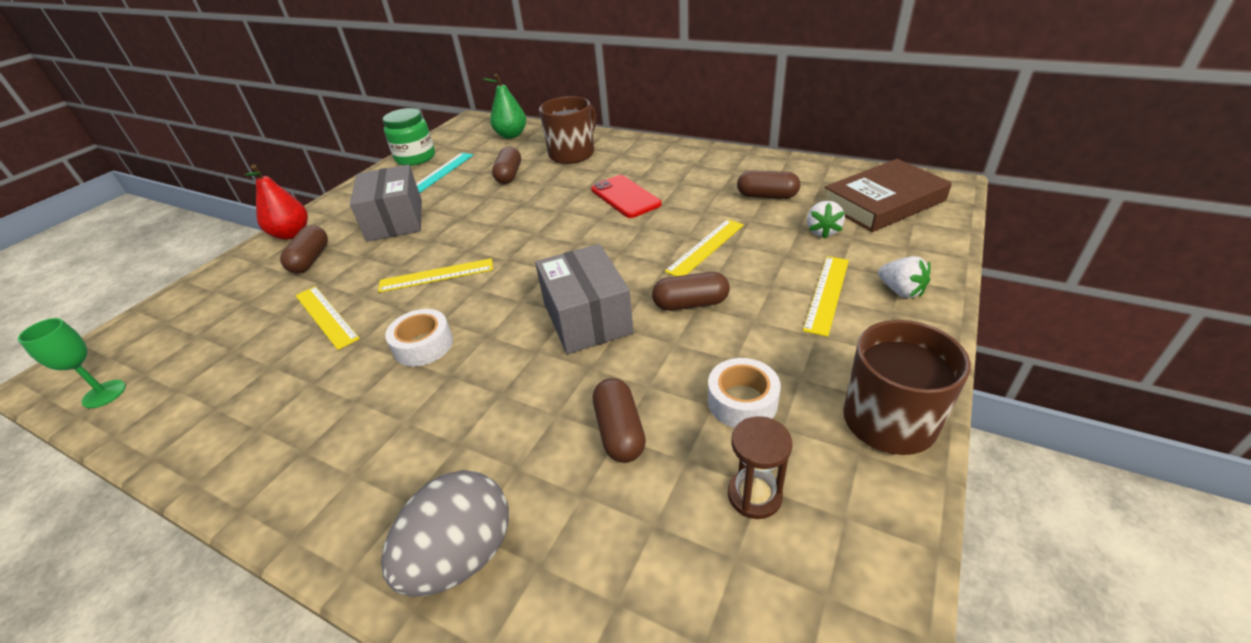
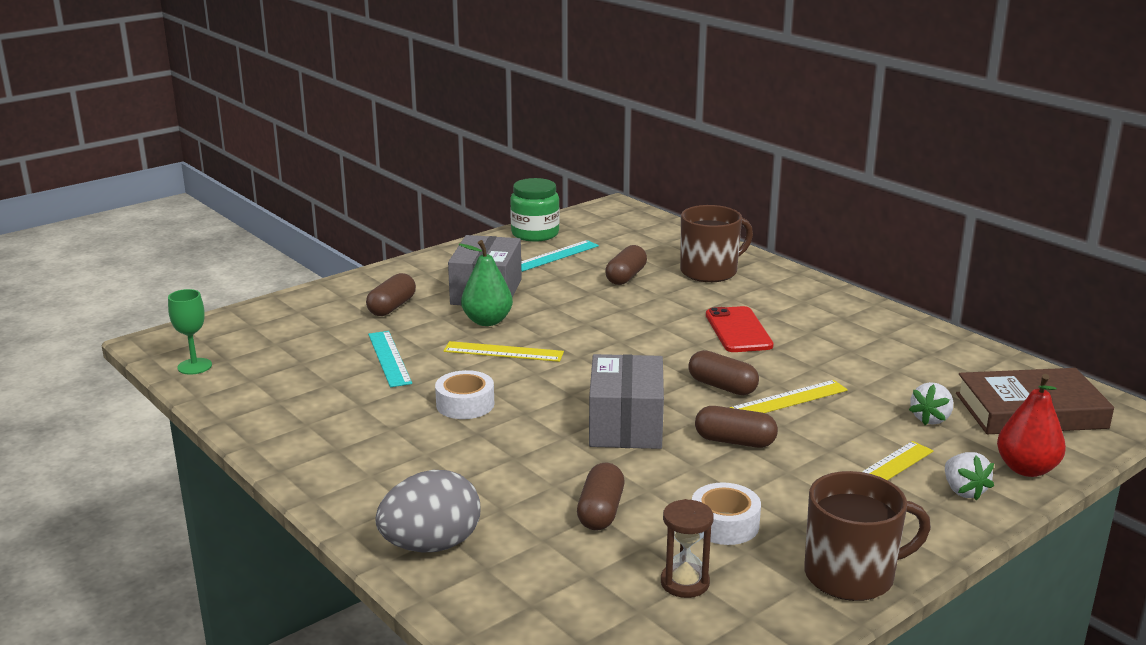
camera: 20 degrees right, 15 degrees down
(291, 234) = (382, 279): red pear -> red pear (1026, 469)
(326, 316) = (389, 358): yellow ruler -> turquoise ruler
(511, 135) = (653, 234): green pear -> green pear (487, 321)
(767, 196) = (899, 370): brown capsule -> brown capsule (722, 387)

